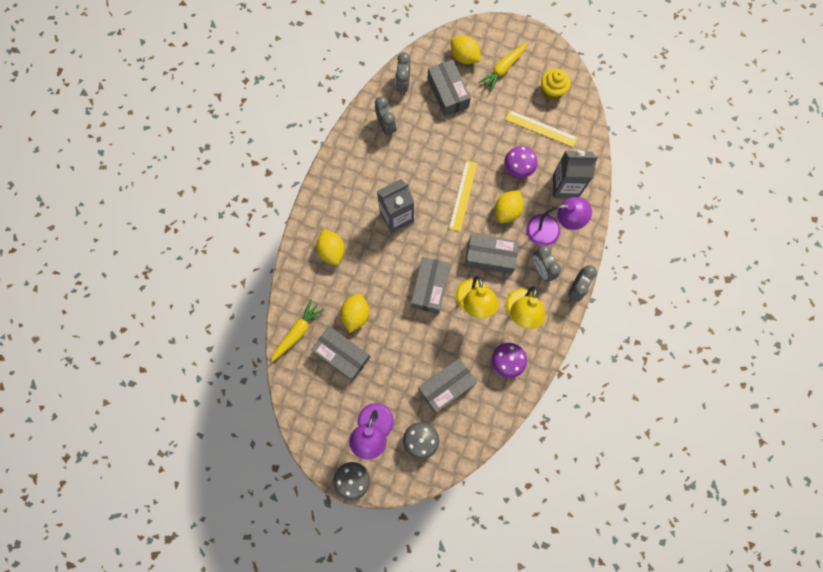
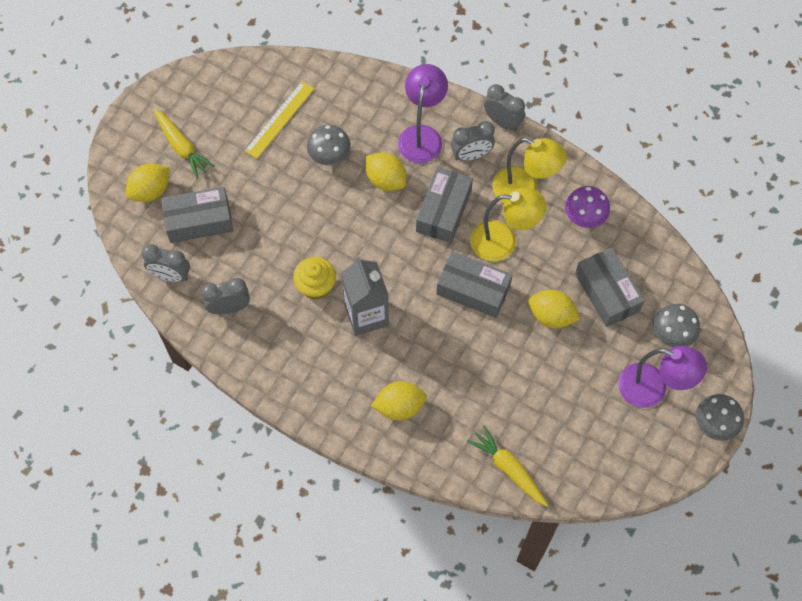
camera: 80 degrees left, 10 degrees down
(342, 354) = (548, 414): grey box -> none
(355, 315) = (496, 388): yellow lemon -> yellow lemon (551, 316)
(463, 195) = (353, 228): yellow ruler -> none
(518, 168) = (329, 156): purple mushroom -> grey mushroom
(552, 91) = (229, 96): yellow cupcake -> yellow cupcake (316, 286)
(565, 186) = (366, 108): grey carton -> none

